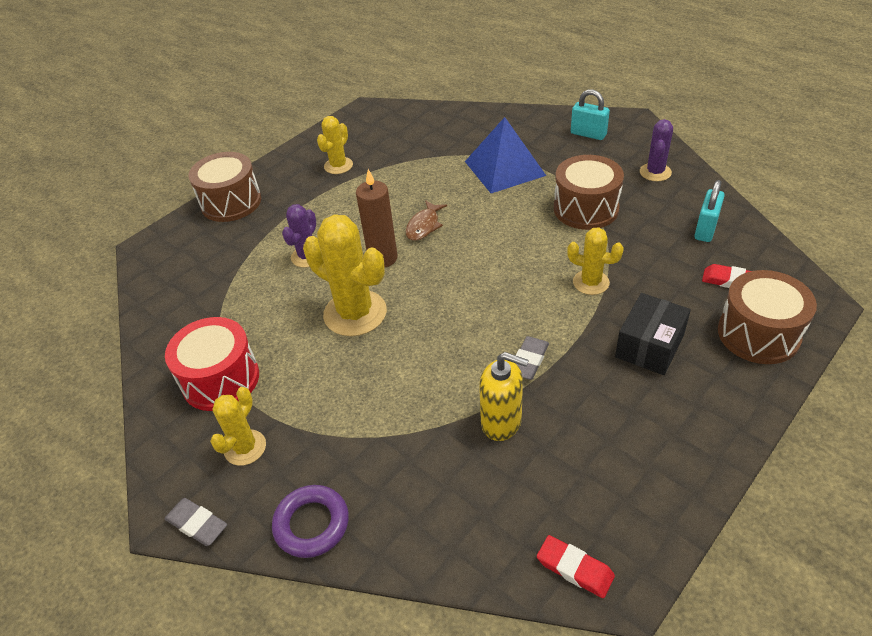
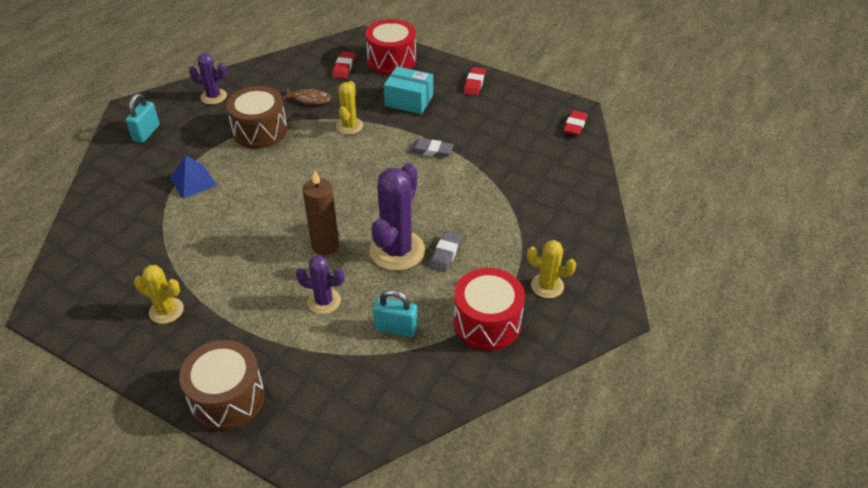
camera: 105 degrees left, 0 degrees up
(197, 524) = (616, 294): grey eraser -> grey eraser (445, 253)
(312, 524) = (592, 234): purple ring -> none
(355, 313) = (397, 251): yellow cactus -> purple cactus
(424, 226) = (279, 224): brown fish -> brown fish (309, 99)
(501, 422) = (487, 159): yellow soap dispenser -> none
(504, 168) = (193, 181): blue pyramid -> blue pyramid, size x0.61
(649, 346) = (409, 100): black box -> turquoise box
(699, 434) = (474, 84): none -> red eraser
(705, 229) = (289, 75): turquoise padlock -> turquoise padlock (396, 328)
(758, 334) = (391, 60): brown drum -> red drum

